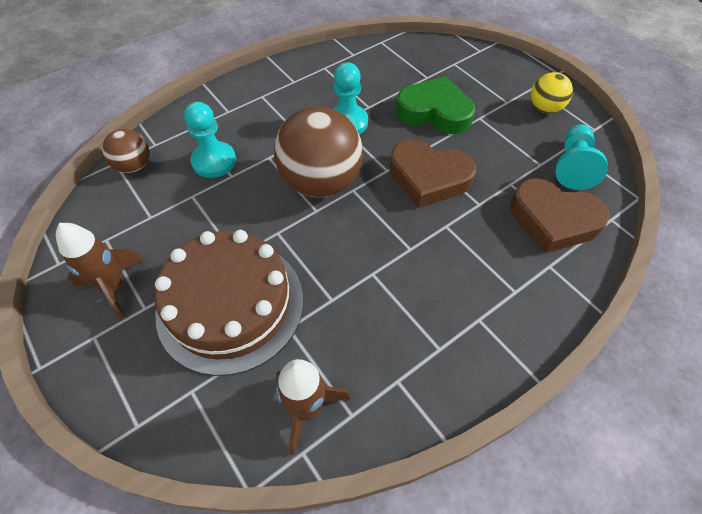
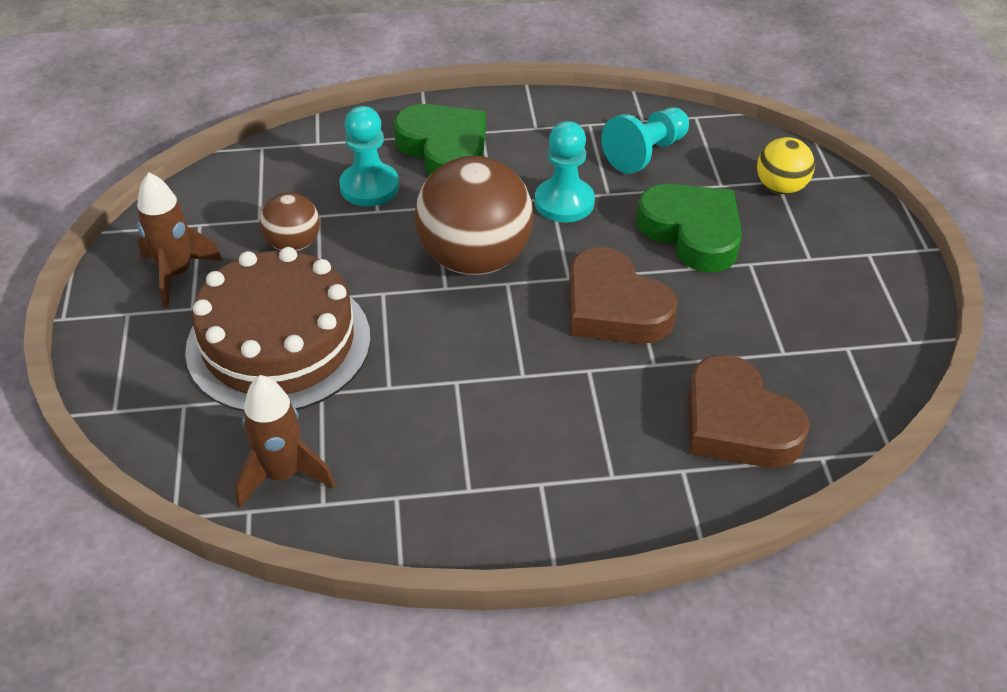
camera: 30 degrees right, 10 degrees down
(134, 166) = (279, 158): brown ball -> brown ball (293, 244)
(246, 116) = (444, 149): none -> green heart
(544, 108) = (858, 287): yellow ball -> yellow ball (780, 187)
(573, 166) = (828, 374): turquoise pawn -> turquoise pawn (645, 153)

